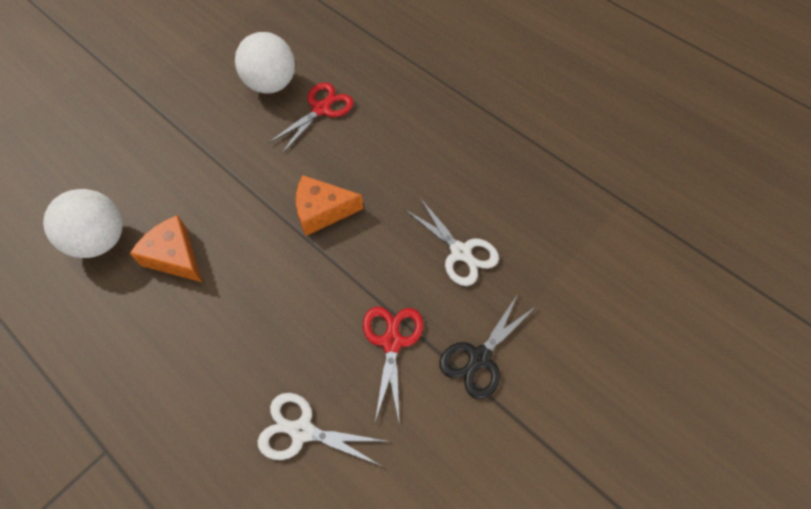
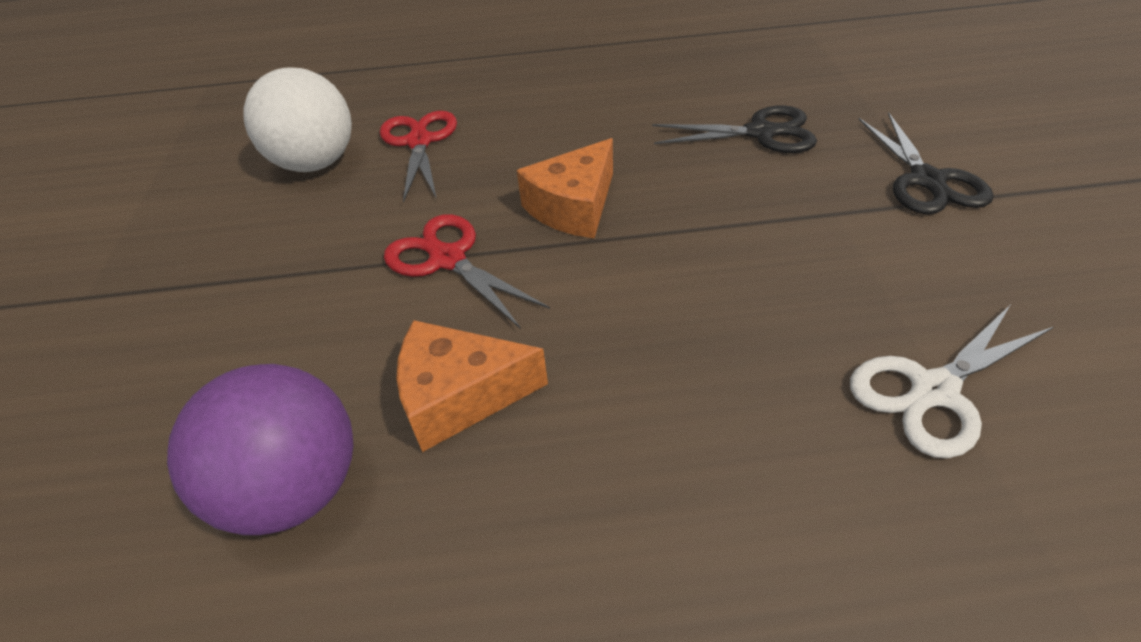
camera: 45 degrees left, 15 degrees down
(100, 240) = (295, 488): white ball -> purple ball
(392, 342) = (844, 236): red scissors -> red scissors (447, 259)
(461, 252) = (761, 133): white scissors -> black scissors

